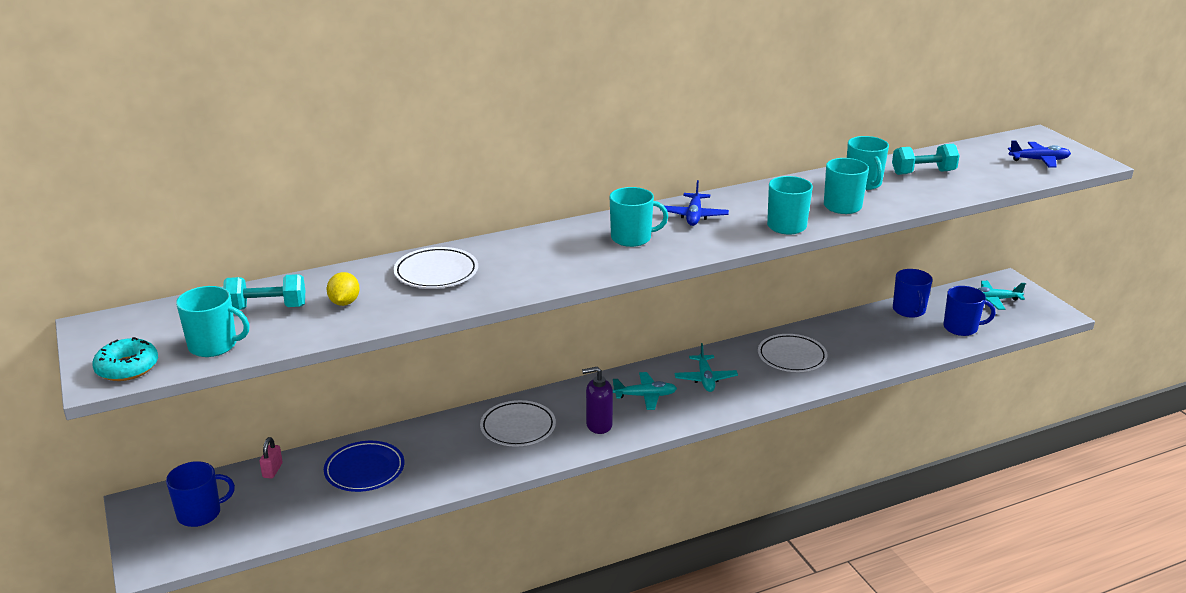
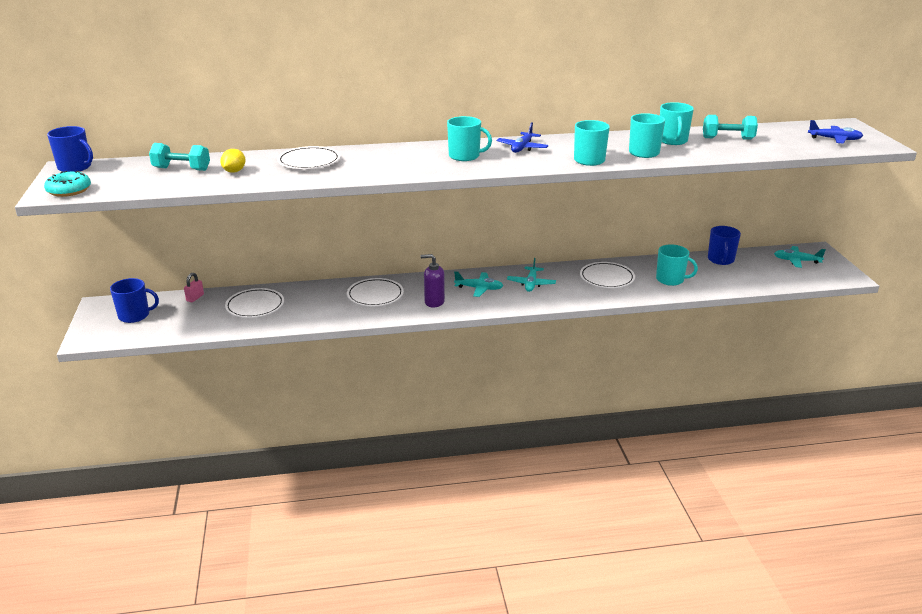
camera: 15 degrees right, 0 degrees up
(214, 345) = (132, 185): turquoise mug -> turquoise mug (670, 279)
(364, 470) = (255, 306): blue plate -> white plate
(961, 328) = (758, 276): blue mug -> blue mug (75, 167)

